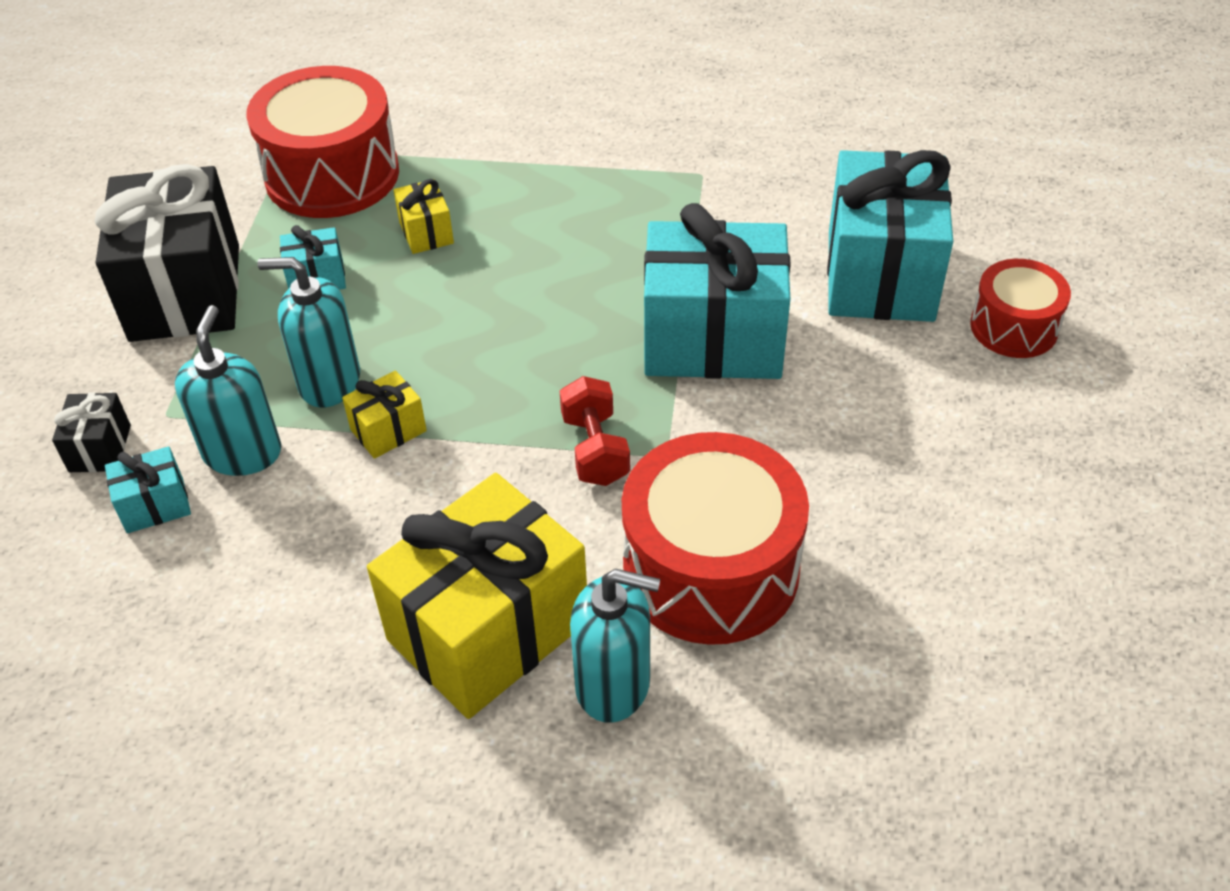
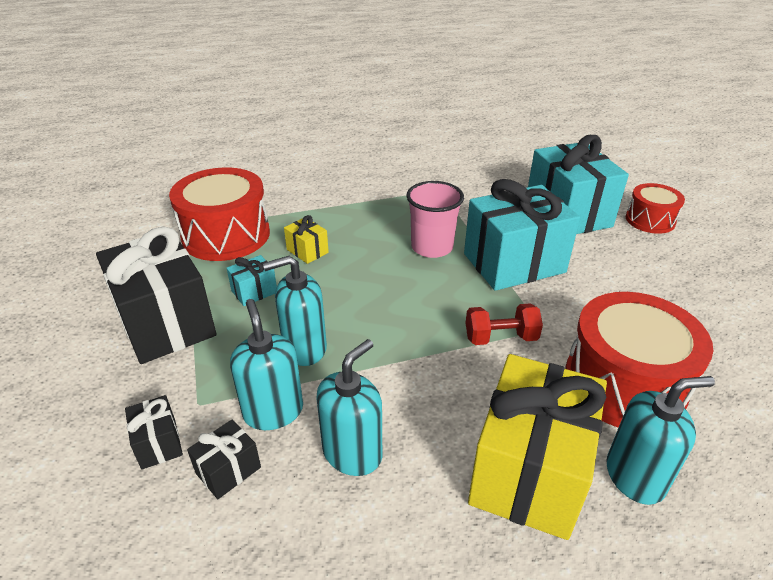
camera: 25 degrees left, 10 degrees down
(155, 505) = (228, 470): turquoise gift -> black gift
(300, 534) = (352, 453): none -> turquoise soap dispenser
(388, 430) = (365, 366): yellow gift -> none
(595, 449) = (500, 338): red dumbbell -> red dumbbell turned 60 degrees counterclockwise
(609, 276) = (432, 247): none -> pink cup

